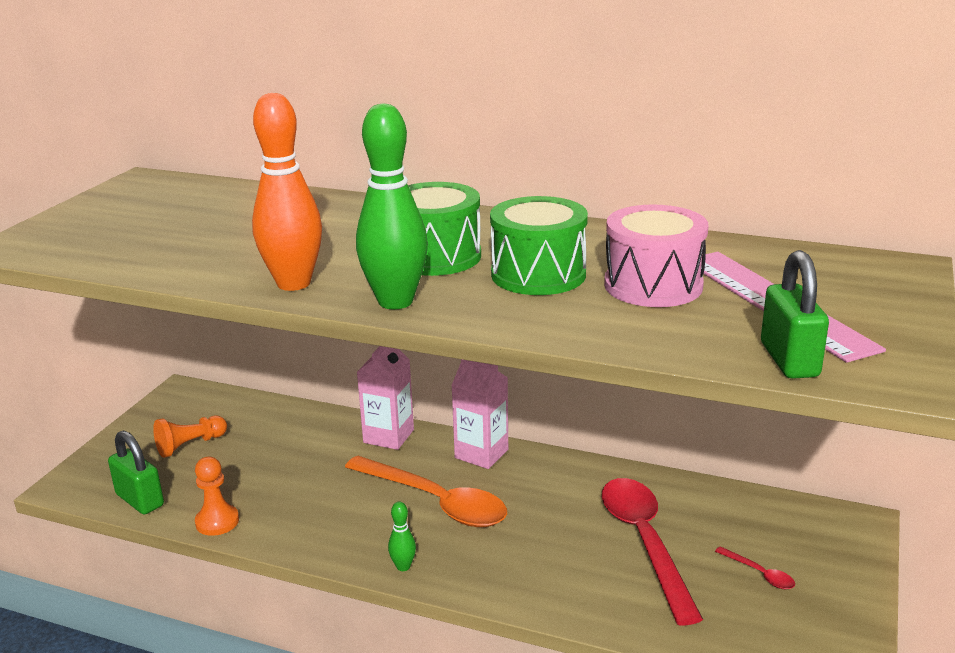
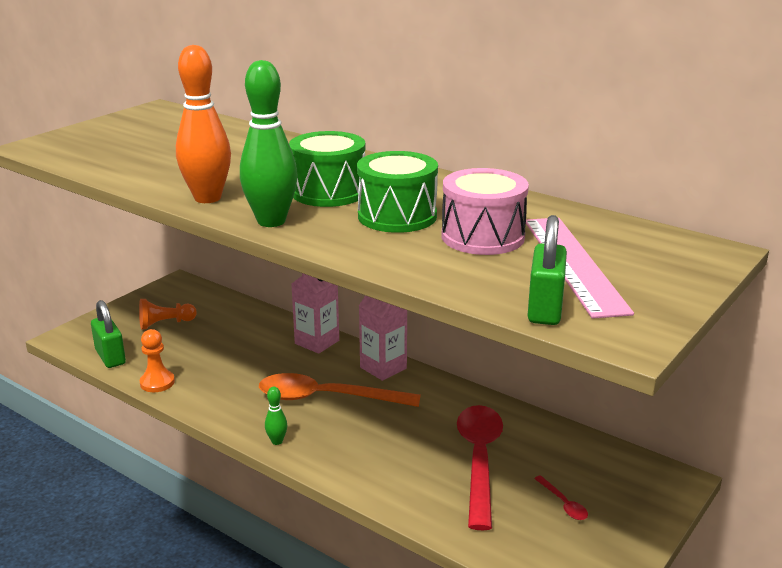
camera: 15 degrees right, 0 degrees up
(435, 502) = (327, 398): orange spoon -> orange spoon turned 135 degrees clockwise

